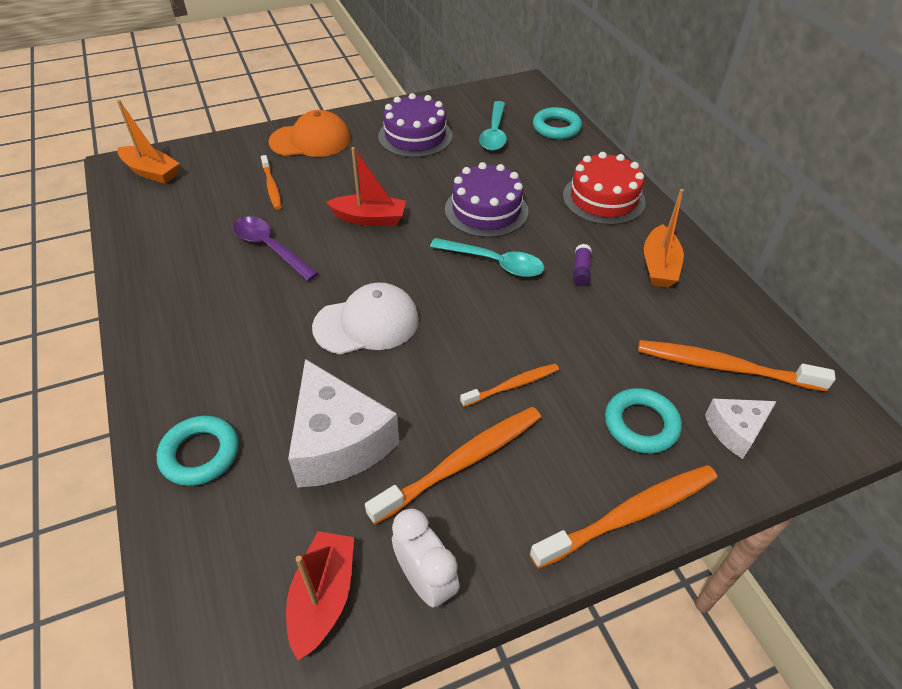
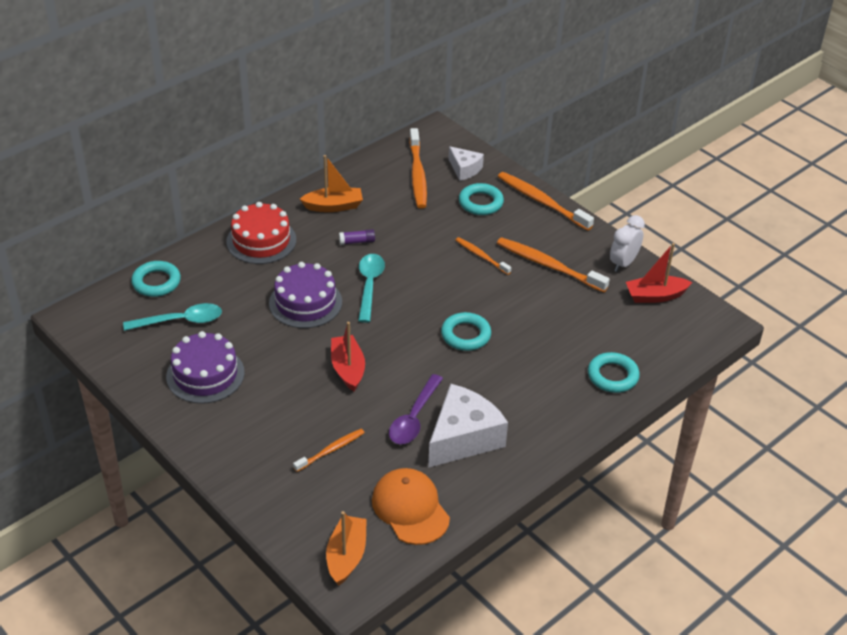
camera: 110 degrees left, 5 degrees down
(310, 140) = (241, 450): orange cap -> orange cap (410, 508)
(338, 442) = (567, 318): white cheese -> white cheese (463, 438)
(367, 323) = (465, 335): white cap -> turquoise ring

